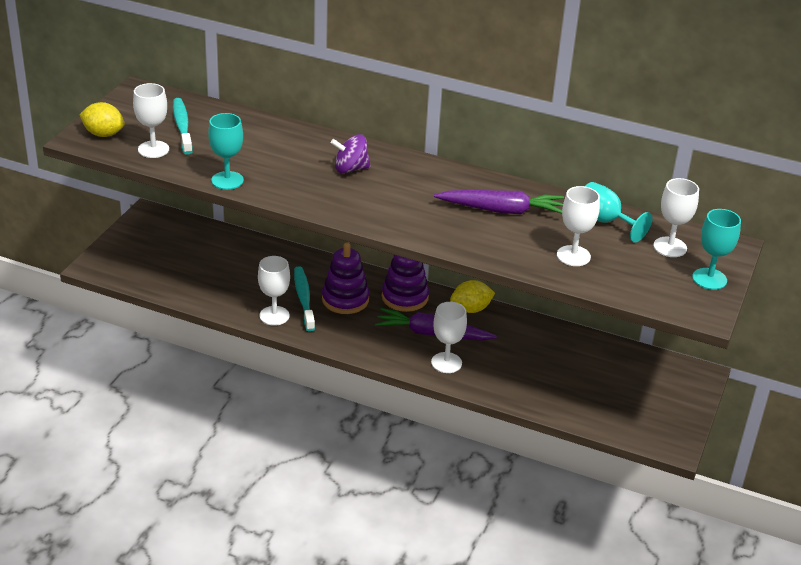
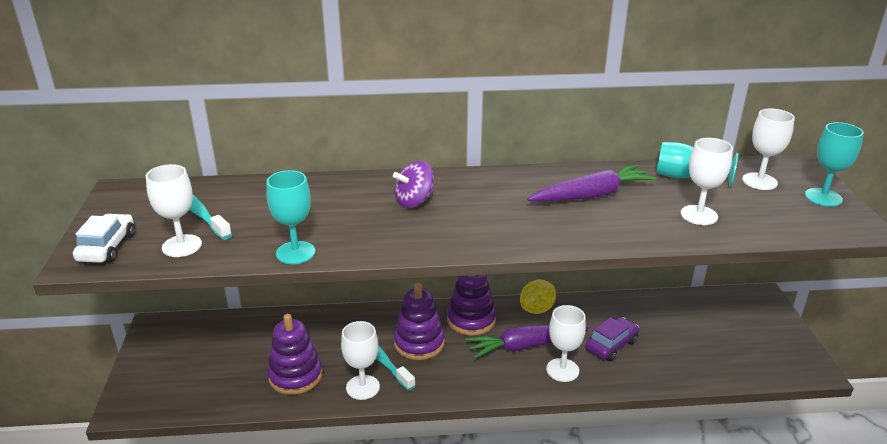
camera: 25 degrees left, 5 degrees down
(103, 134) = (107, 247): yellow lemon -> white car
(229, 289) = (295, 376): none -> purple stacking toy
(508, 360) = (611, 345): none -> purple car

